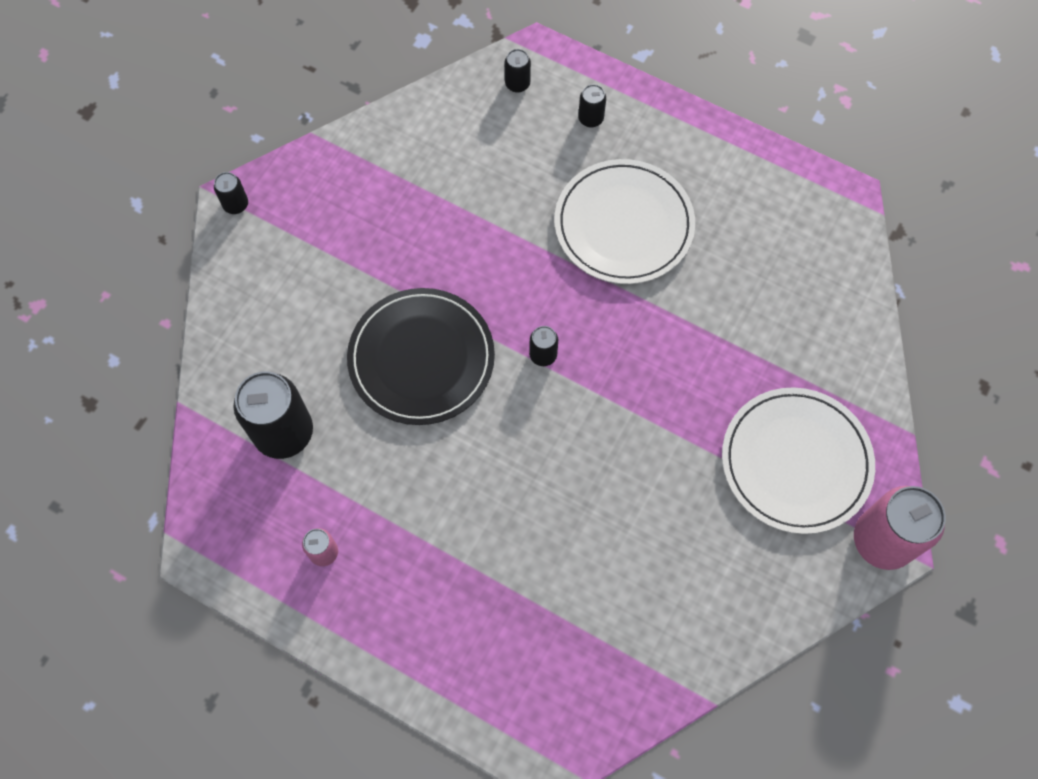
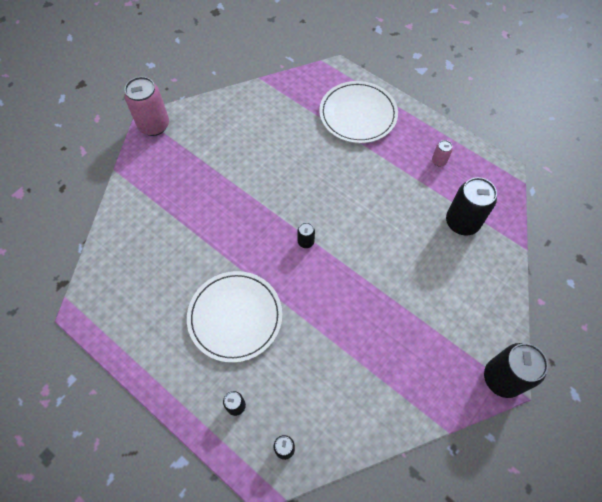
camera: 170 degrees left, 5 degrees down
(236, 204) = (502, 378): black can -> black can, size x2.14
(421, 358) = (379, 251): black plate -> none
(796, 462) = (181, 165): white plate -> white plate (358, 114)

